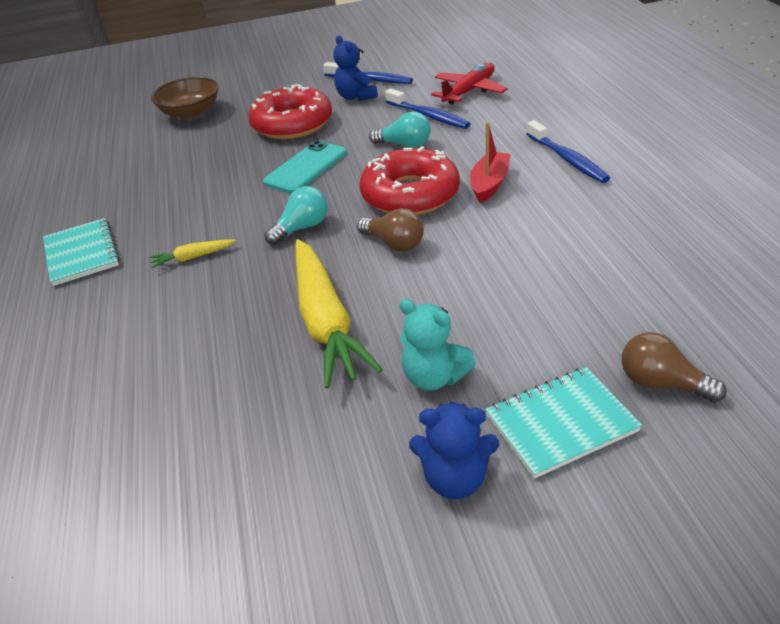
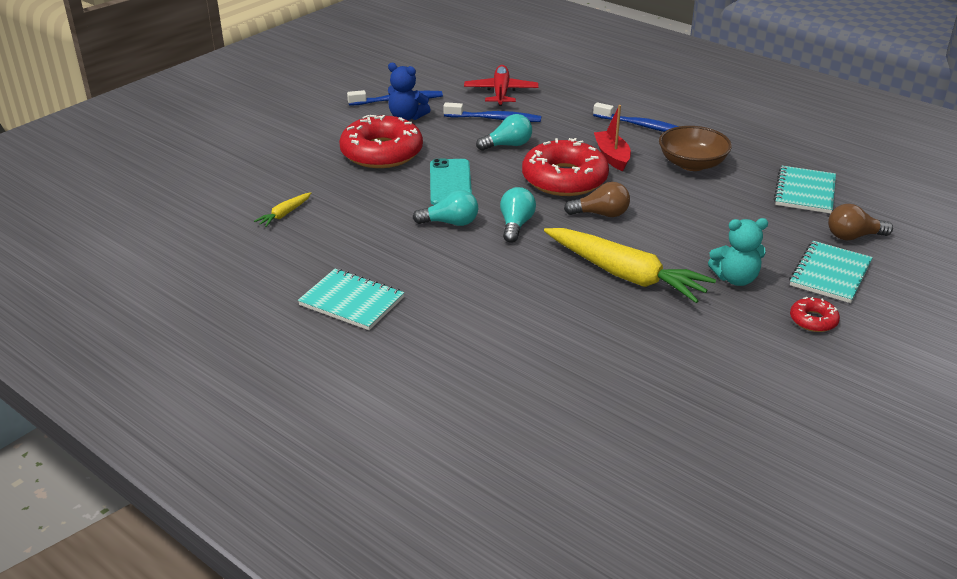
camera: 40 degrees left, 5 degrees down
(191, 112) = (258, 167): brown bowl -> brown bowl (692, 164)
(193, 257) = (459, 271): yellow carrot -> yellow carrot (284, 214)
(253, 206) = (450, 223): none -> turquoise light bulb
(455, 478) = (813, 320): blue teddy bear -> red donut
(669, 297) = (805, 192): none -> turquoise notebook

